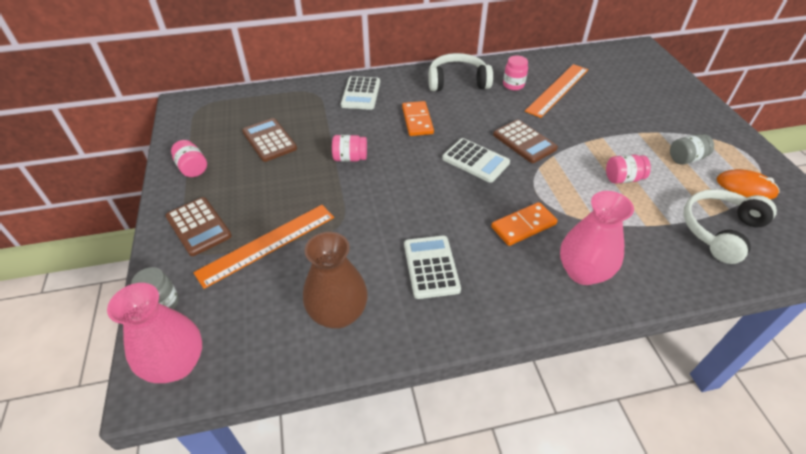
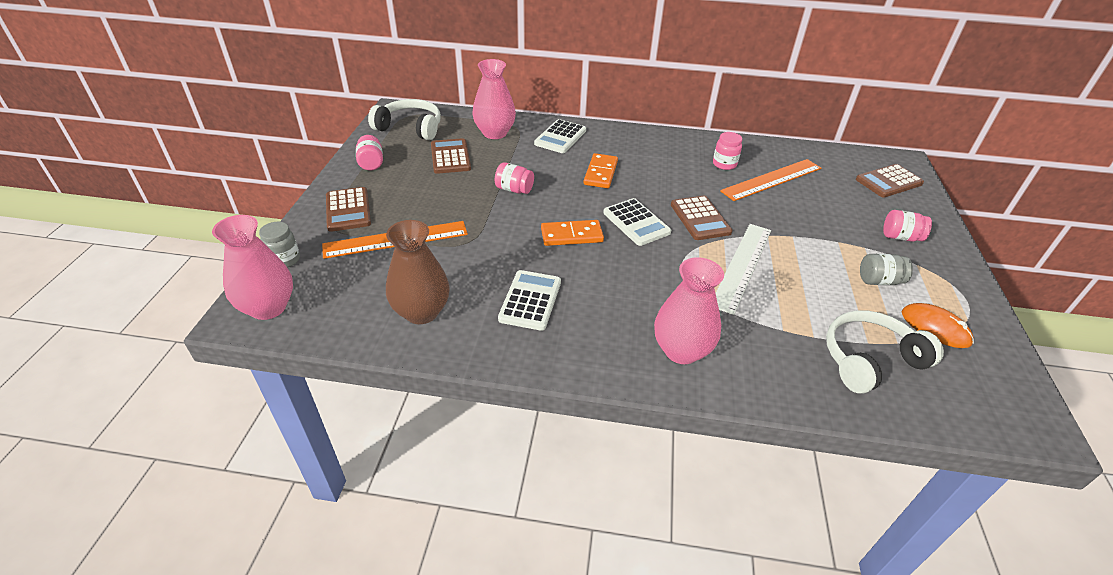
camera: 20 degrees right, 5 degrees down
(298, 104) = (495, 133): none -> pink vase
(457, 81) = (666, 148): white headphones -> white headphones (410, 128)
(523, 226) = (646, 292): orange domino -> orange domino (571, 235)
(582, 176) = (742, 266): none -> white ruler
(623, 178) = (788, 280): pink jar -> pink jar (900, 237)
(642, 69) = (888, 182): none -> brown calculator

